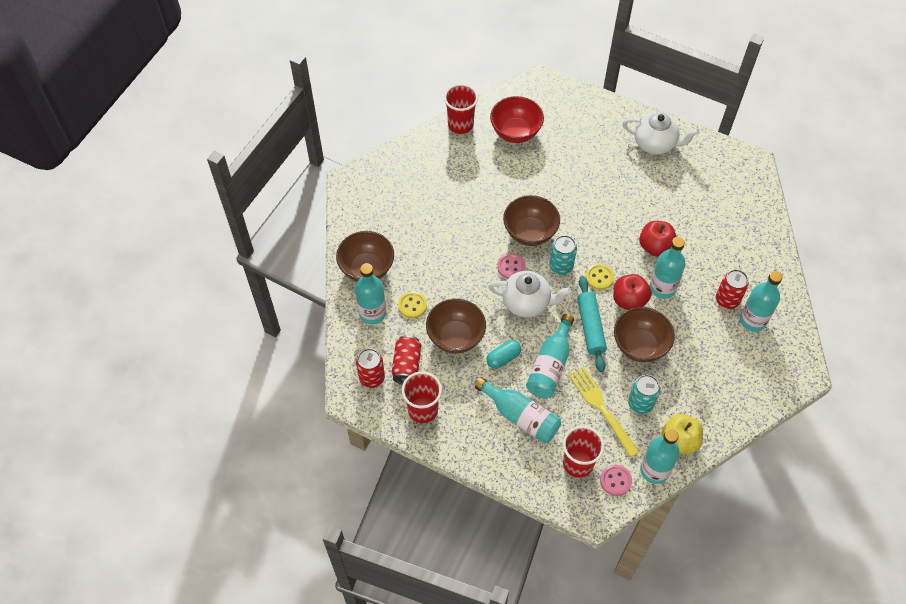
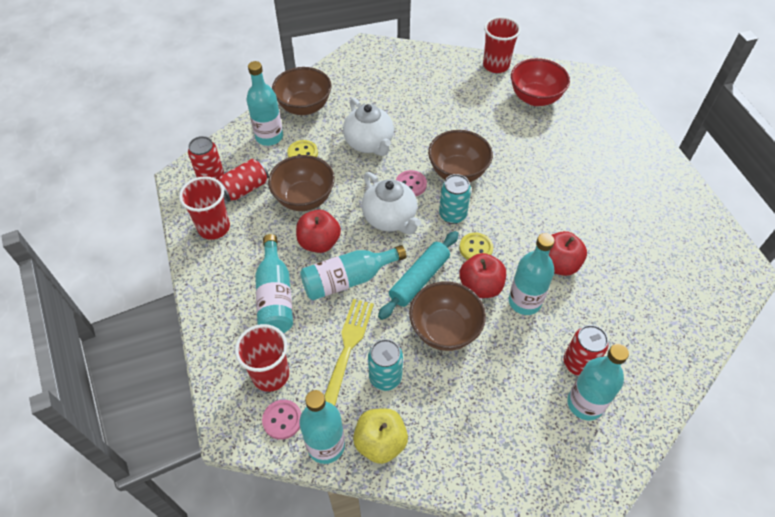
camera: 45 degrees right, 5 degrees down
(503, 358) = (319, 242): turquoise capsule -> red apple
(655, 144) = (656, 187): white teapot -> white teapot (369, 144)

